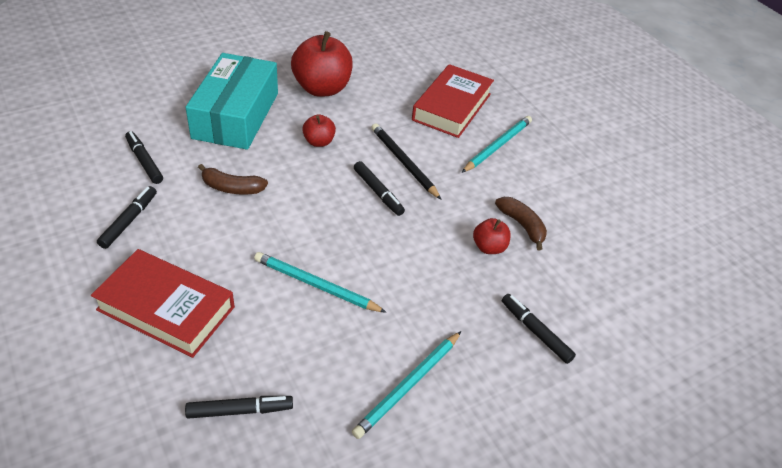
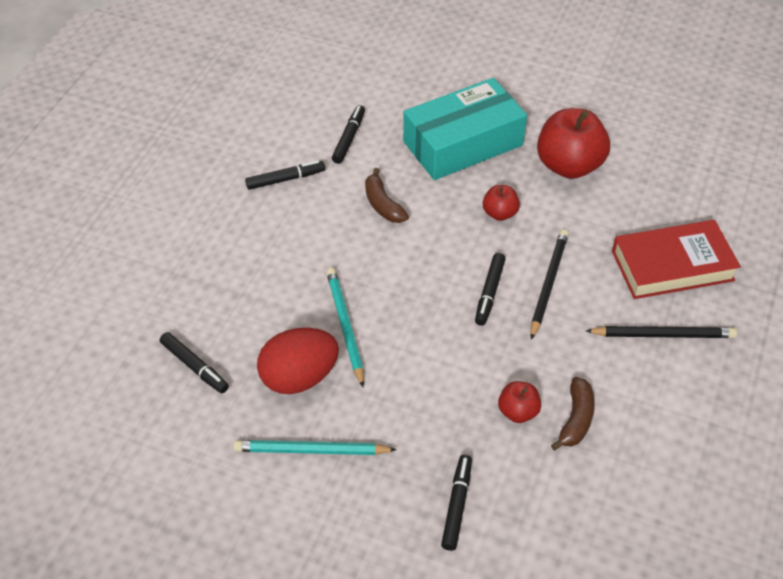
camera: 55 degrees right, 5 degrees up
(166, 308) = (234, 261): red book -> none
(332, 345) = (299, 377): none -> red egg
(497, 146) = (663, 334): turquoise pencil -> black pencil

